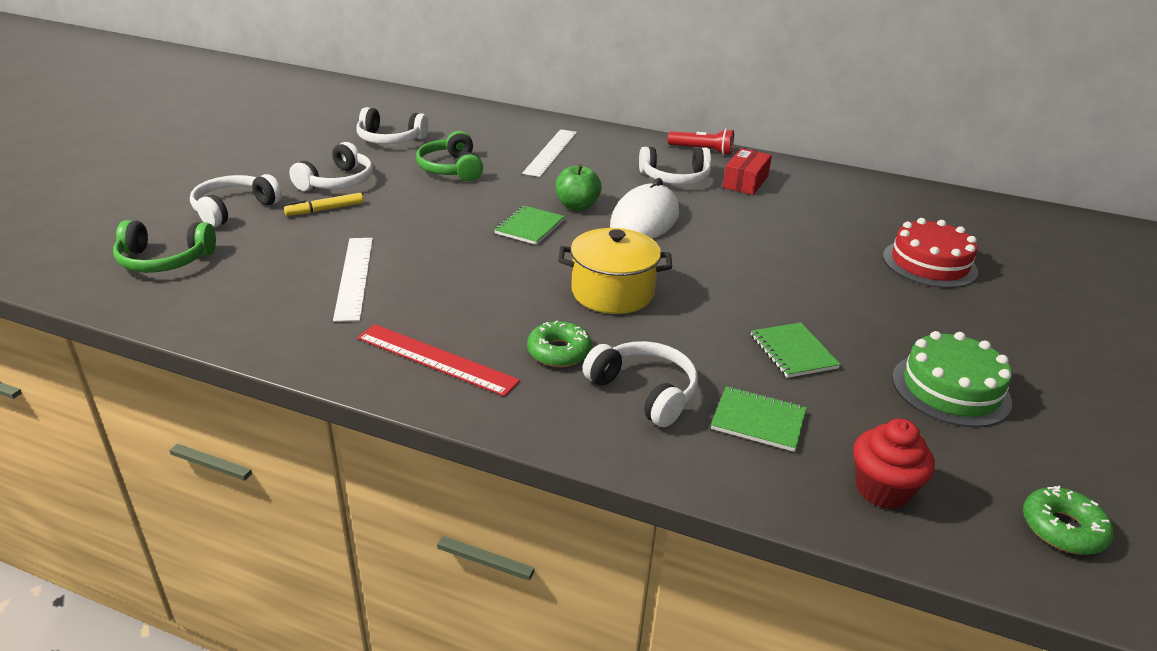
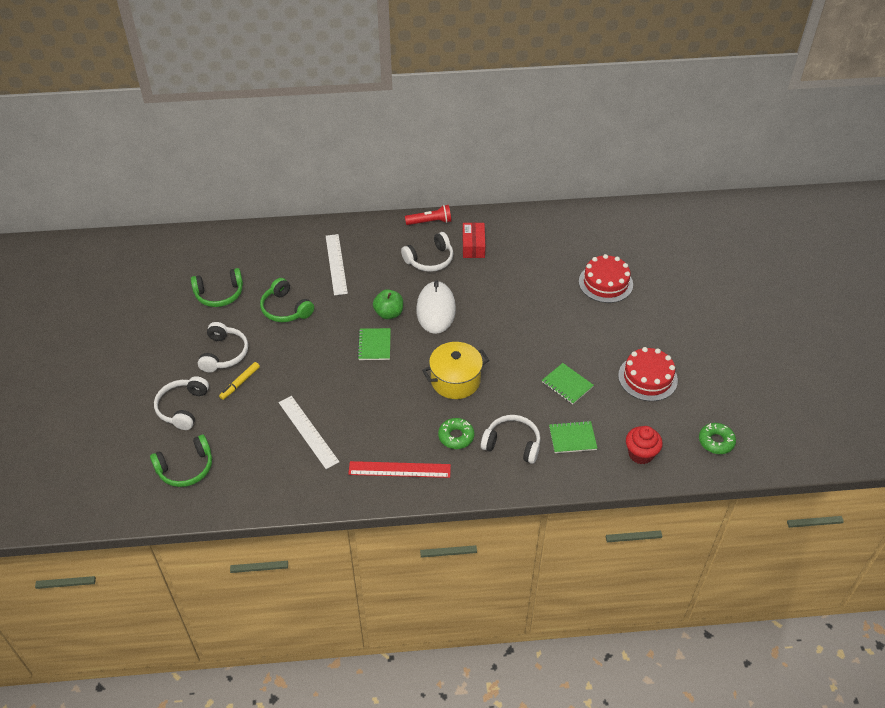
camera: 25 degrees left, 15 degrees up
(390, 139) = (219, 294): white headphones -> green headphones
(950, 389) = (647, 378): green cake -> red cake

